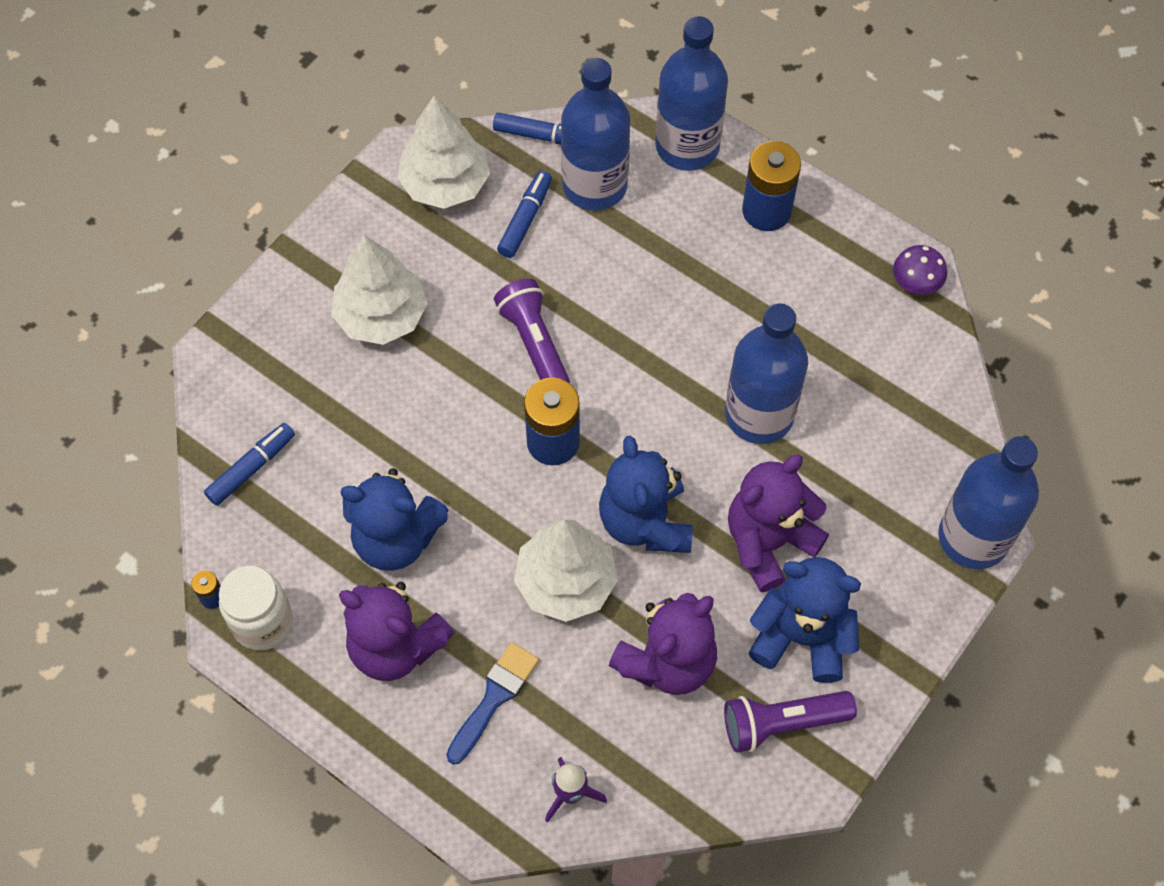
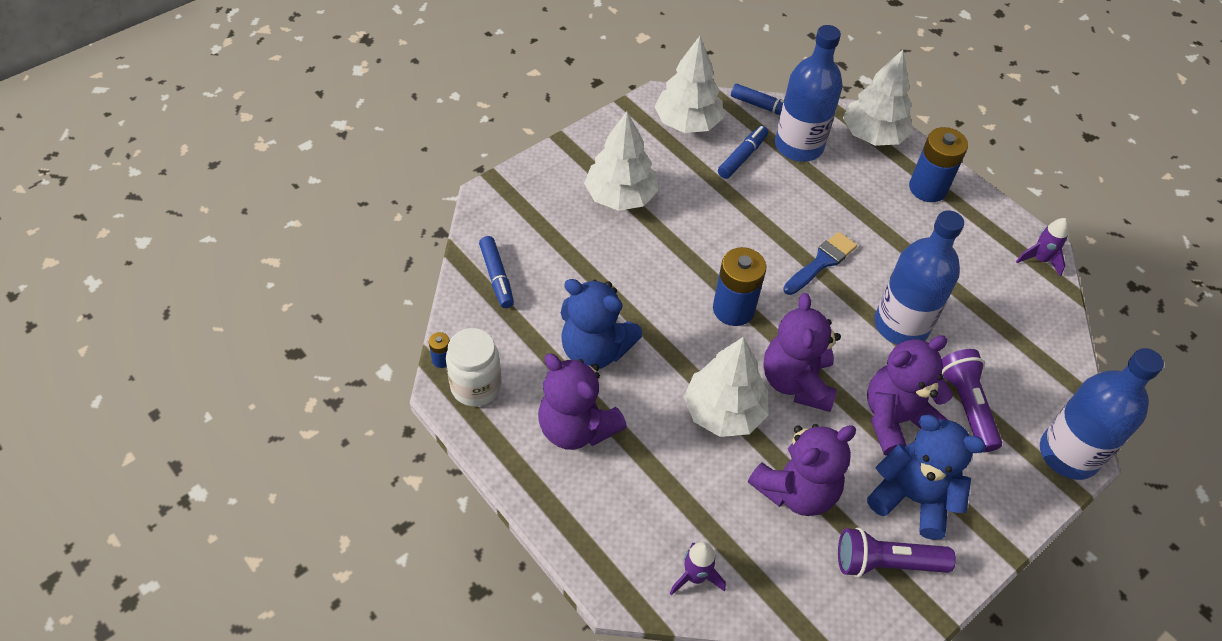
camera: 10 degrees right, 10 degrees down
(251, 468) = (497, 277): blue marker -> blue marker turned 105 degrees clockwise
(494, 698) = (647, 485): blue brush -> blue brush (821, 262)
(534, 343) = (732, 238): purple flashlight -> purple flashlight (966, 405)
(645, 522) = (796, 382): blue teddy bear -> purple teddy bear
(687, 146) = (873, 135): blue bottle -> white tree
(916, 282) = (1040, 259): purple mushroom -> purple rocket

